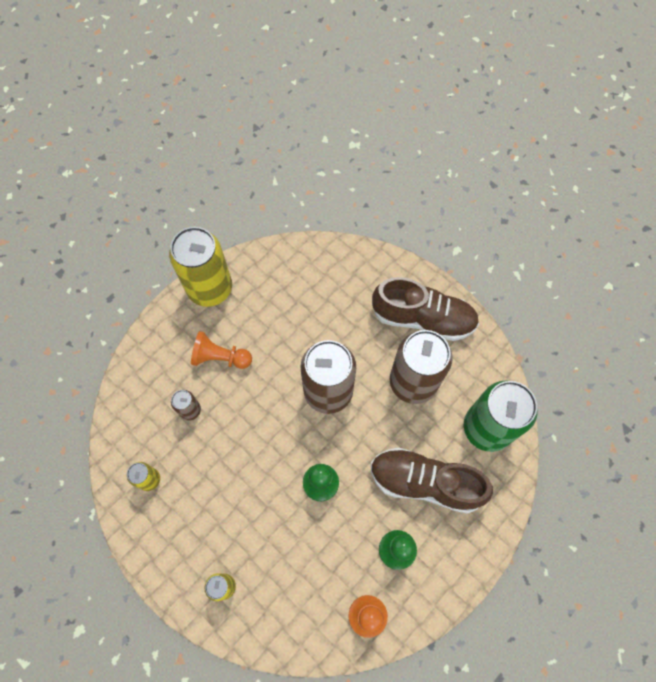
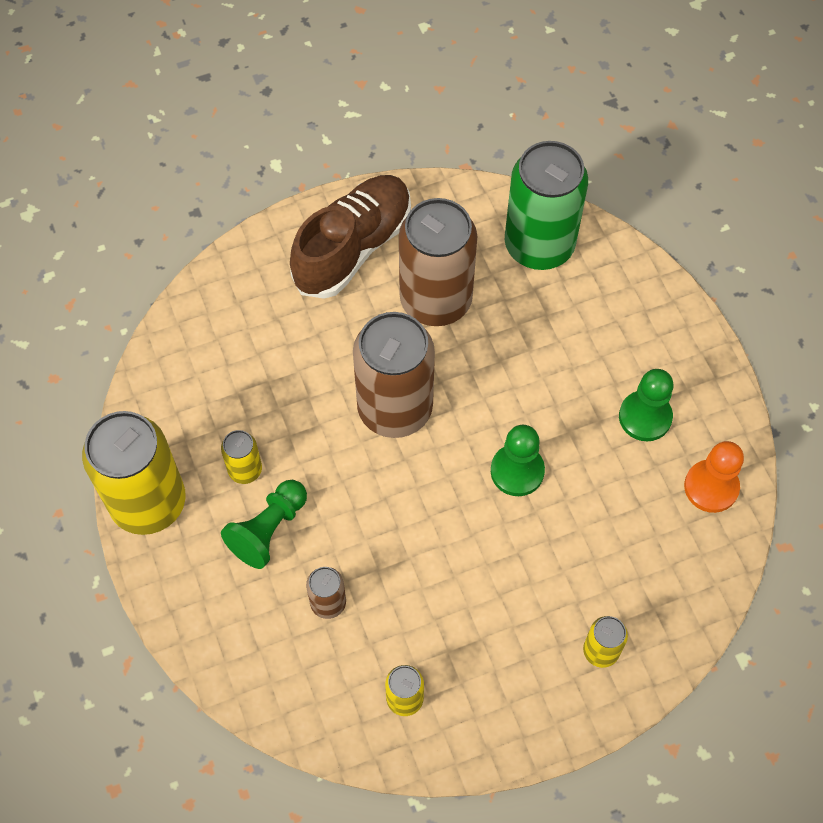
camera: 65 degrees left, 5 degrees down
(220, 357) = (268, 530): orange pawn -> green pawn
(251, 328) = (245, 470): none -> yellow can
(425, 482) = (575, 347): brown shoe -> none

